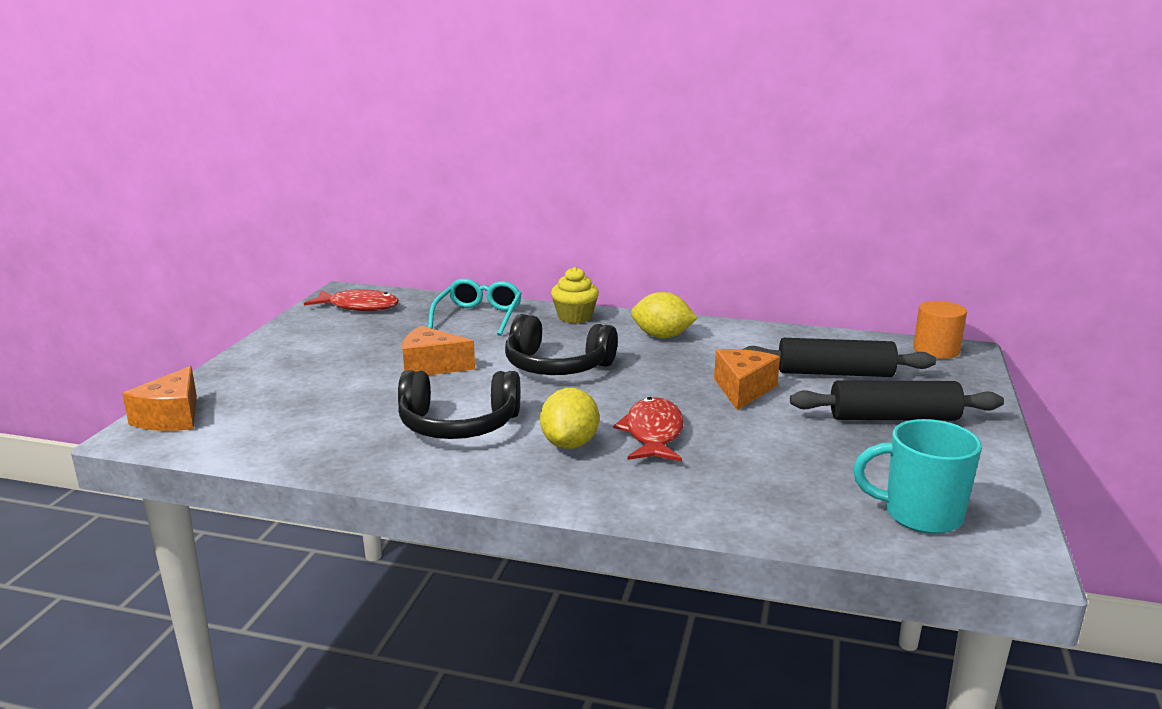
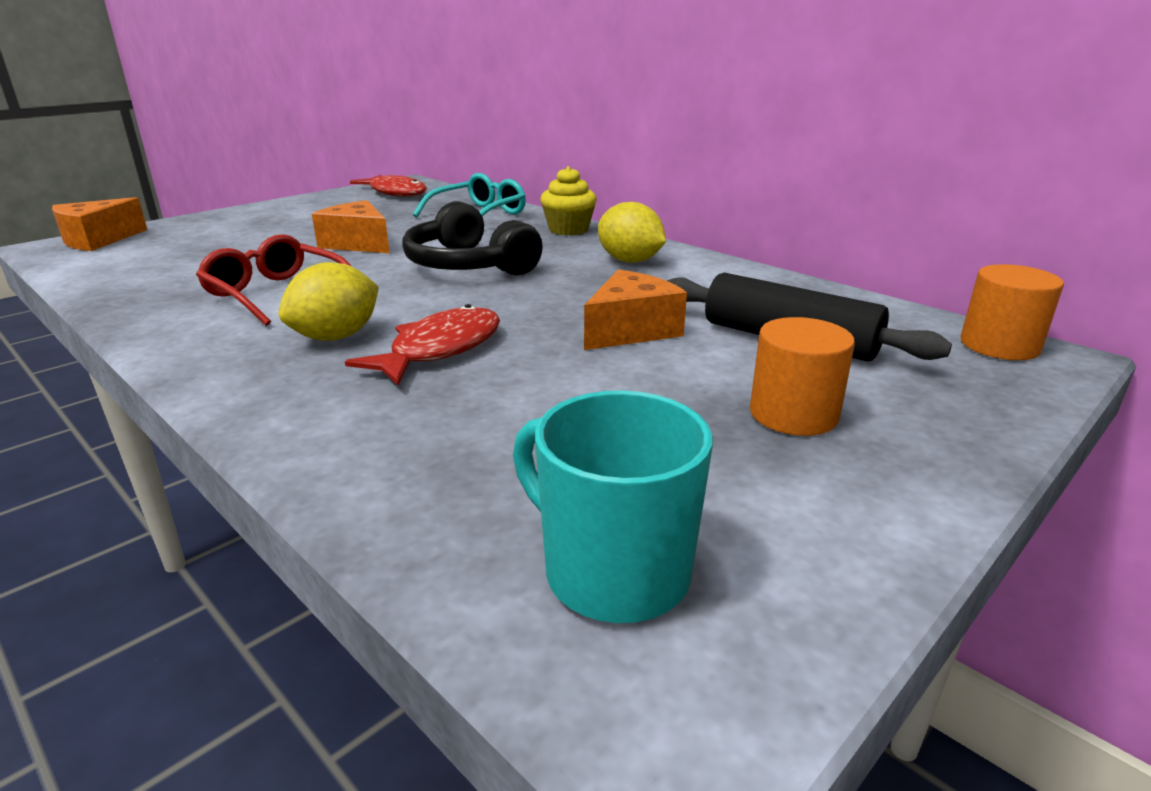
camera: 30 degrees right, 5 degrees up
(458, 424) = (277, 294): black headphones -> red glasses
(893, 418) = (793, 414): black rolling pin -> orange cylinder

